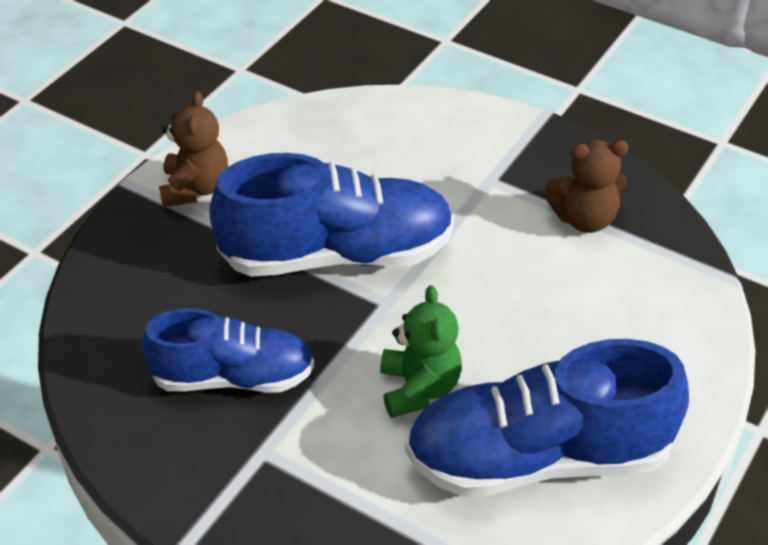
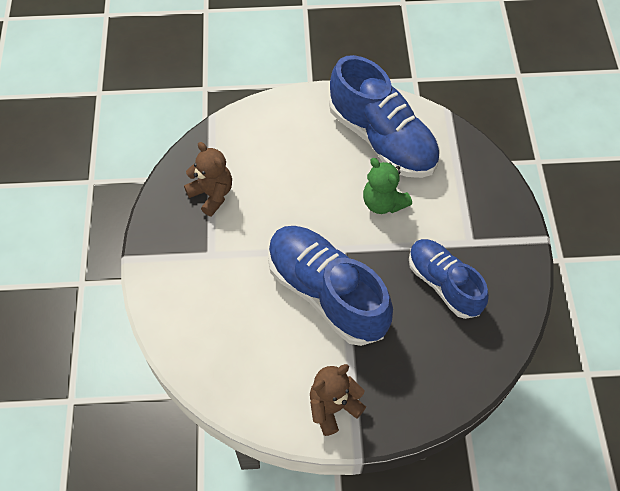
camera: 125 degrees left, 15 degrees up
(419, 388) = (383, 202): green teddy bear -> green teddy bear turned 90 degrees counterclockwise

